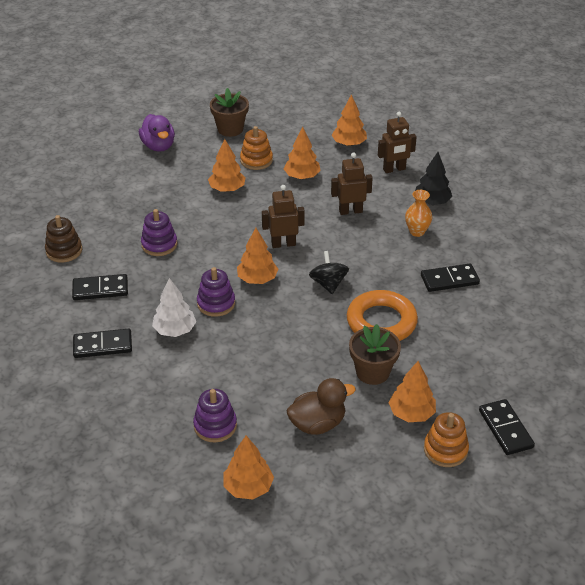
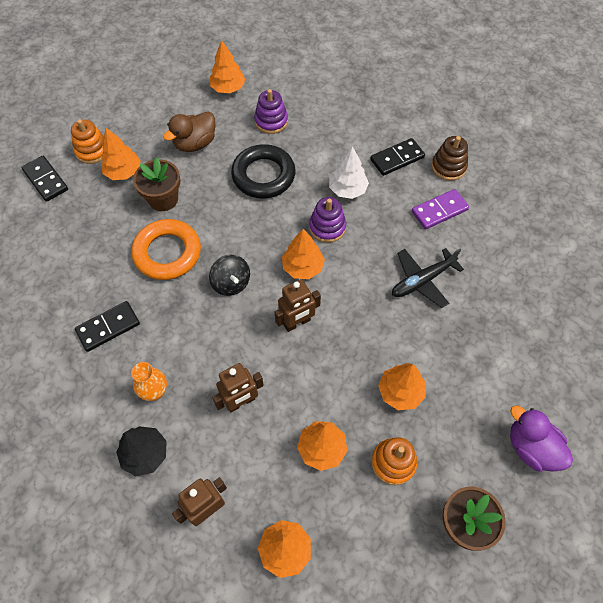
camera: 160 degrees right, 20 degrees up
(64, 251) = (506, 243): brown stacking toy -> brown stacking toy (448, 167)
(100, 289) = (439, 210): black domino -> purple domino
(159, 244) = (422, 281): purple stacking toy -> black plane
(254, 367) = (263, 175): none -> black ring

